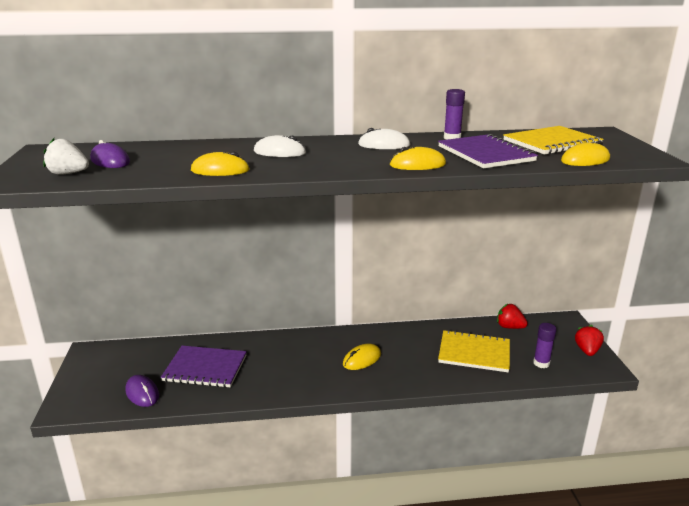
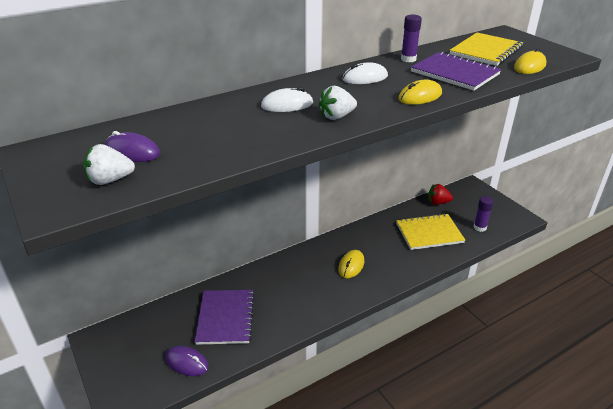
camera: 25 degrees left, 10 degrees up
(205, 368) = (225, 318): purple notebook -> purple notebook turned 75 degrees counterclockwise
(220, 170) = (262, 140): yellow mouse -> none
(311, 166) = (337, 116): none -> white strawberry
(587, 351) = (501, 207): red strawberry -> none

